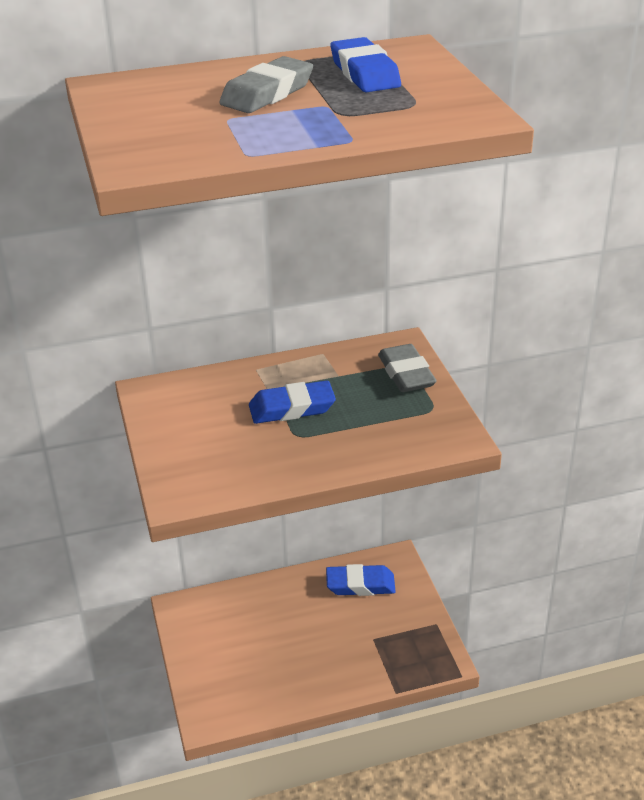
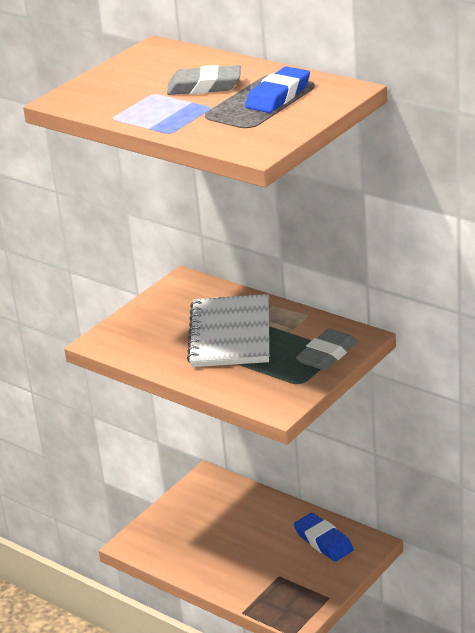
camera: 55 degrees right, 5 degrees down
(292, 408) = (230, 334): blue eraser -> white notebook

